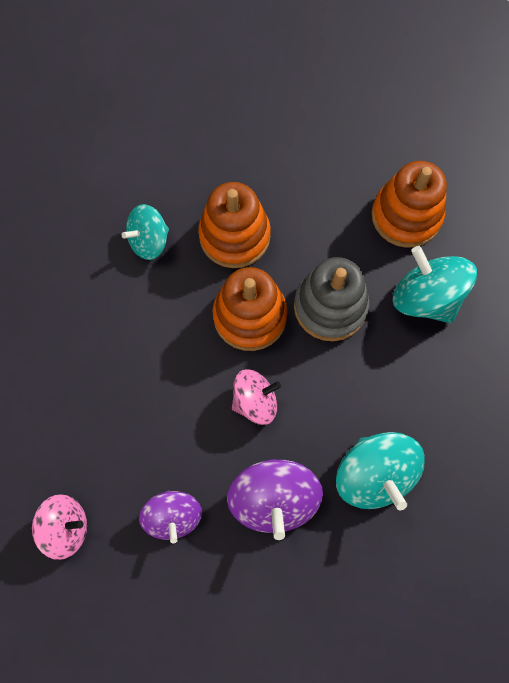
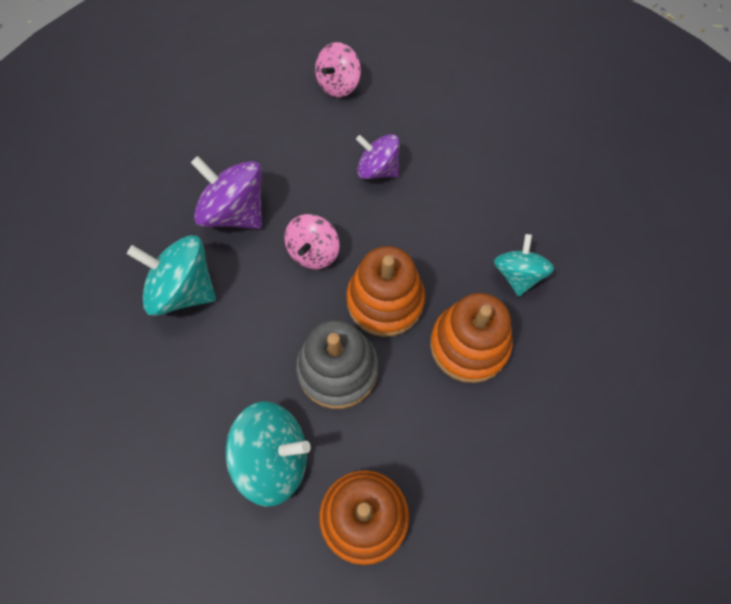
camera: 130 degrees right, 5 degrees down
(173, 516) = (285, 145): purple spinning top -> purple spinning top (378, 169)

